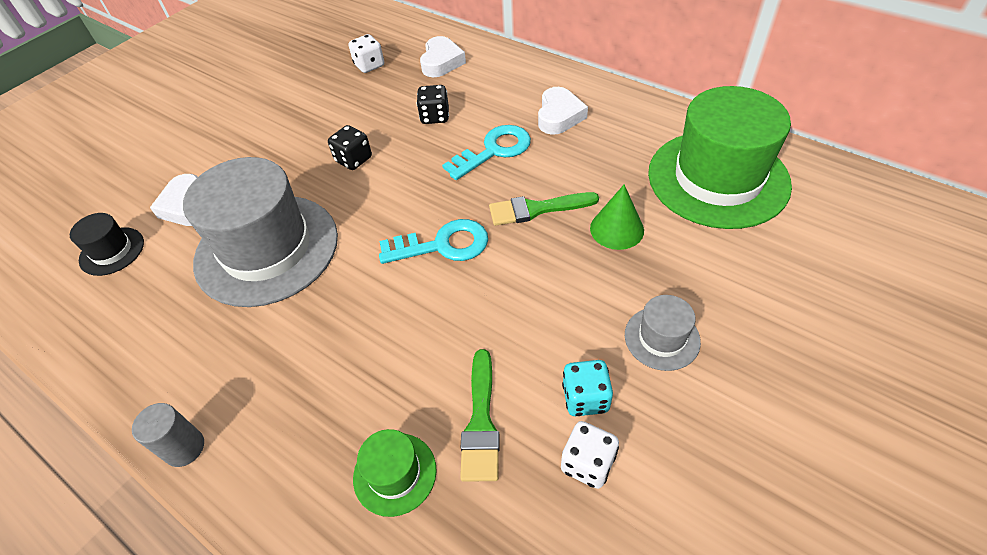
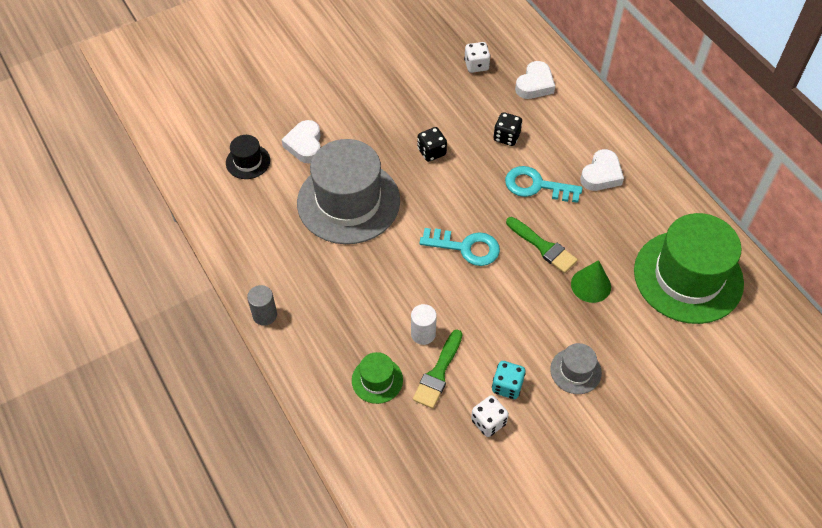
camera: 20 degrees right, 5 degrees up
(435, 375) = (423, 334): none -> white cylinder
(494, 151) = (536, 186): turquoise key -> turquoise key turned 150 degrees counterclockwise
(537, 209) = (543, 247): green brush -> green brush turned 150 degrees counterclockwise

